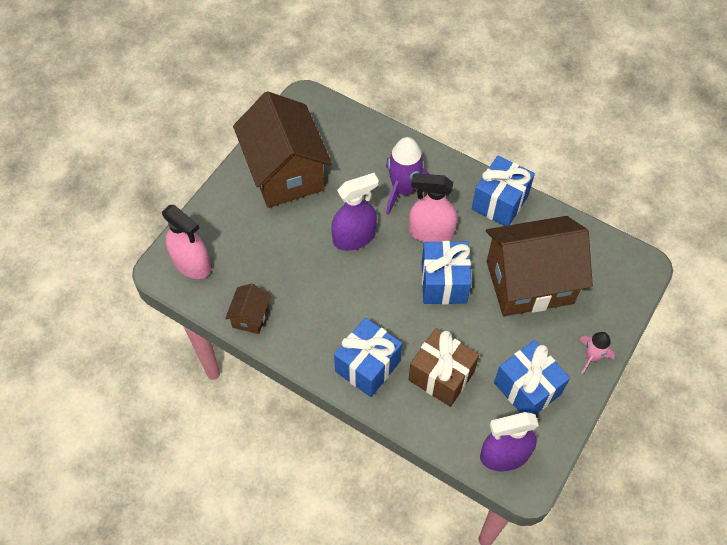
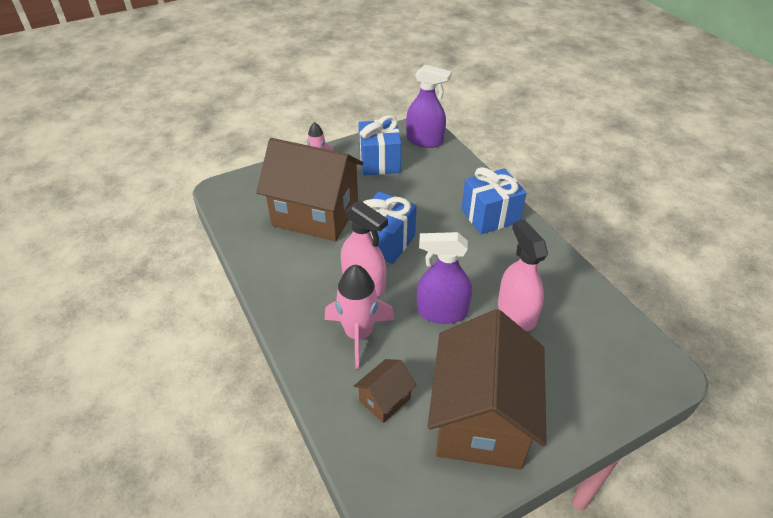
camera: 150 degrees left, 15 degrees down
(192, 264) = (632, 363): pink spray bottle -> pink spray bottle (516, 313)
(250, 316) = (581, 289): brown house -> brown house (385, 400)
(404, 190) = (358, 334): purple rocket -> pink rocket
(441, 376) = (436, 190): brown gift -> none
(500, 202) = (278, 280): blue gift -> none

